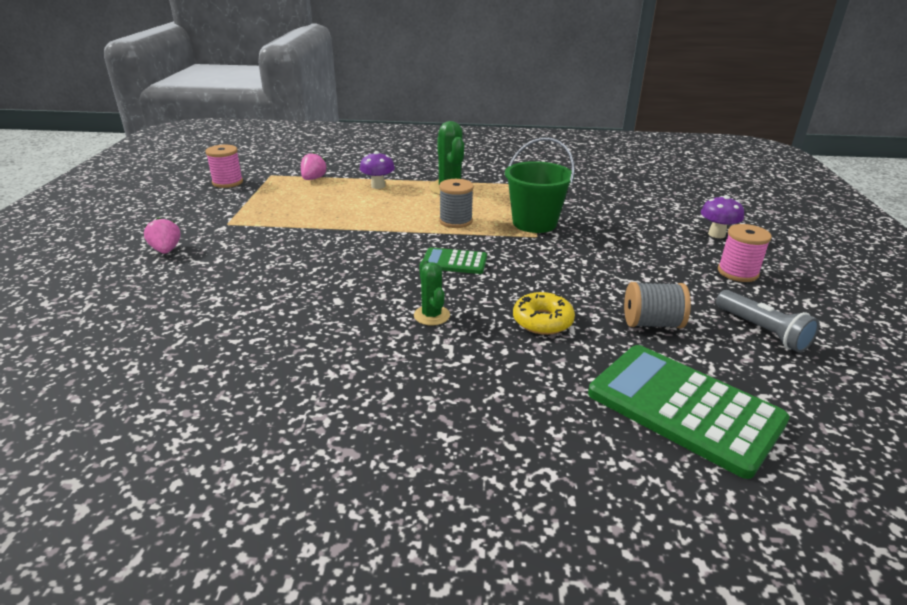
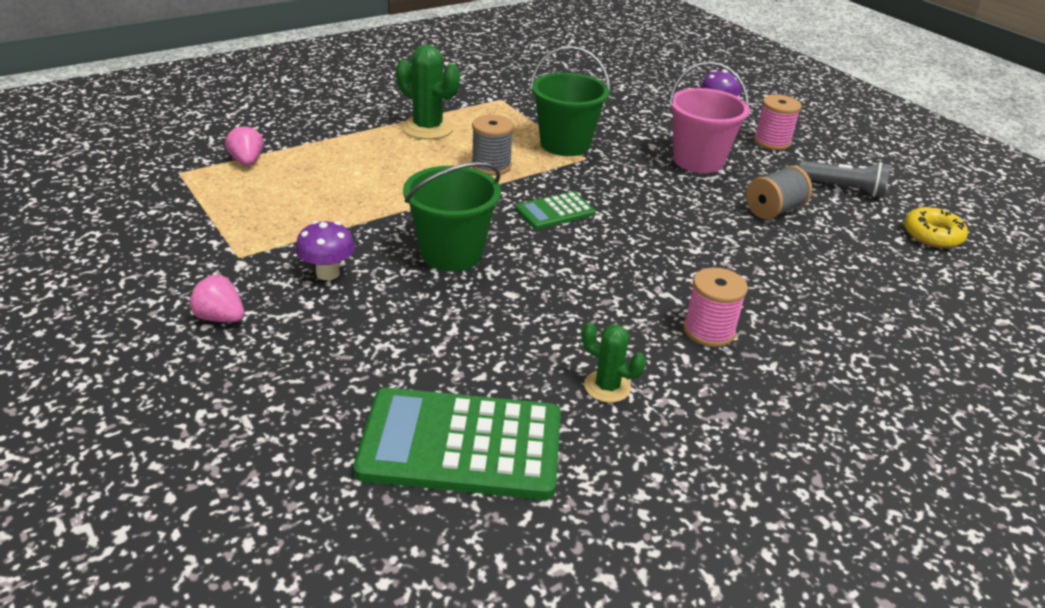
camera: 40 degrees left, 5 degrees up
(227, 182) = (135, 201): pink spool -> pink spool (709, 331)
(341, 263) = (451, 253): none -> green bucket
(378, 186) = (343, 148): purple mushroom -> purple mushroom (328, 273)
(431, 315) = (614, 272): green cactus -> green cactus (607, 387)
(542, 321) = (702, 240): yellow donut -> yellow donut (932, 235)
(635, 265) = (698, 160): none -> pink bucket
(684, 408) = (870, 269): green calculator -> green calculator (461, 445)

